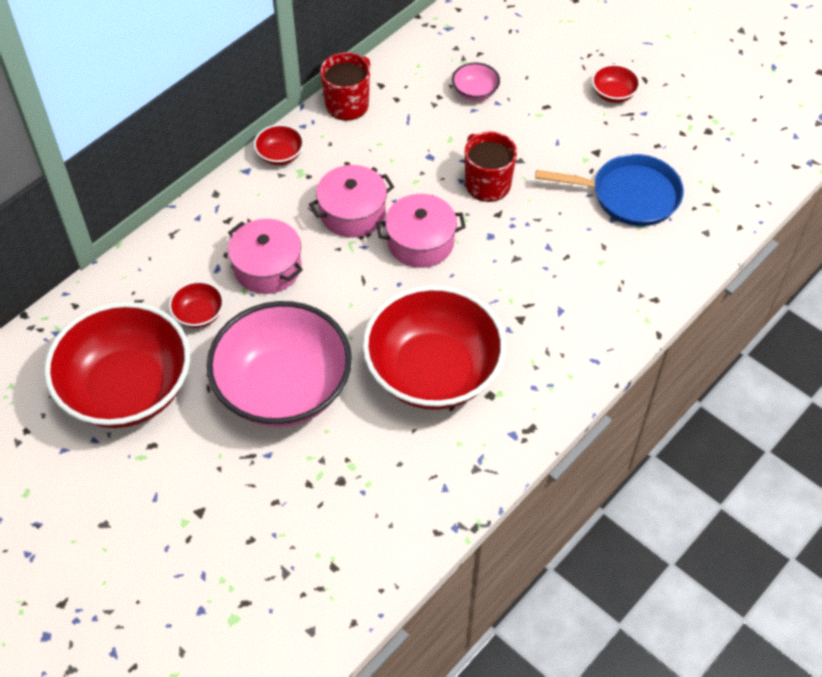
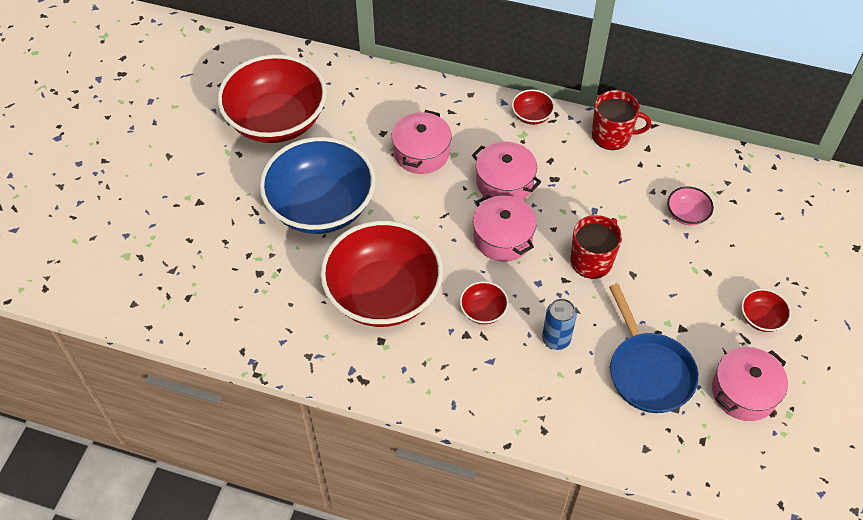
camera: 65 degrees right, 0 degrees up
(199, 314) = (358, 132): red bowl -> red bowl (483, 311)
(283, 388) = (321, 207): pink bowl -> blue bowl
(561, 249) = (556, 339): none -> blue can
(681, 140) = (744, 392): none -> pink pot

